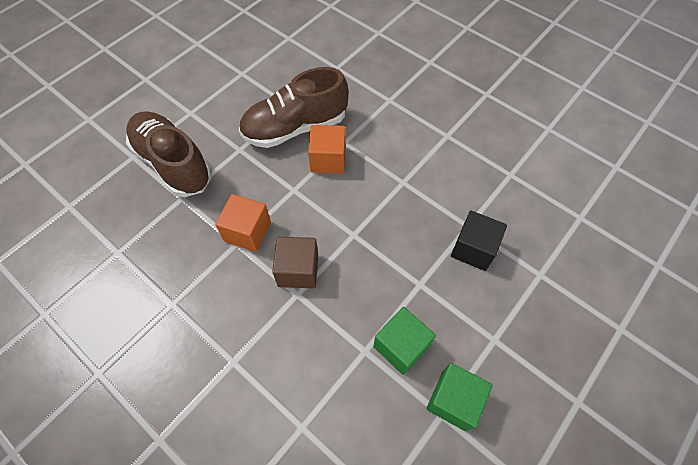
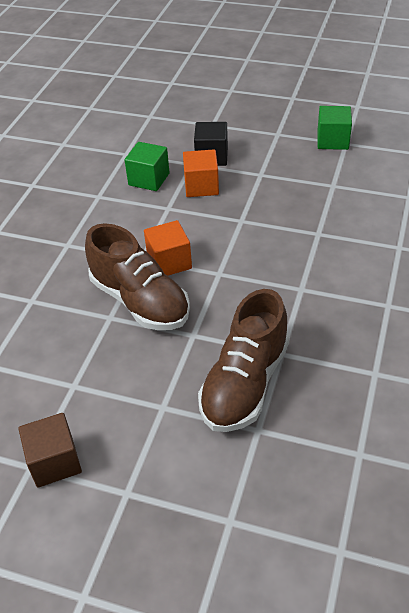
camera: 110 degrees left, 15 degrees down
(247, 231) = (284, 286): orange cube -> orange cube (201, 186)
(298, 270) = (297, 240): brown cube -> brown cube (55, 462)
(401, 346) = (315, 170): green cube -> green cube (149, 179)

